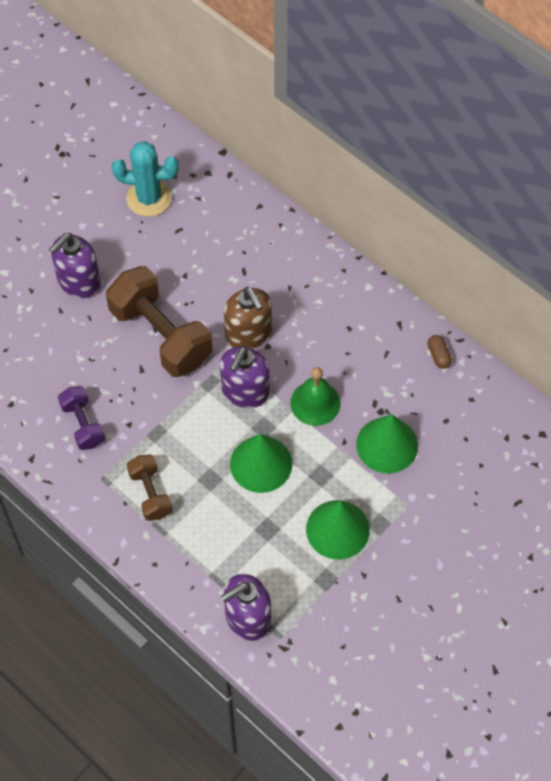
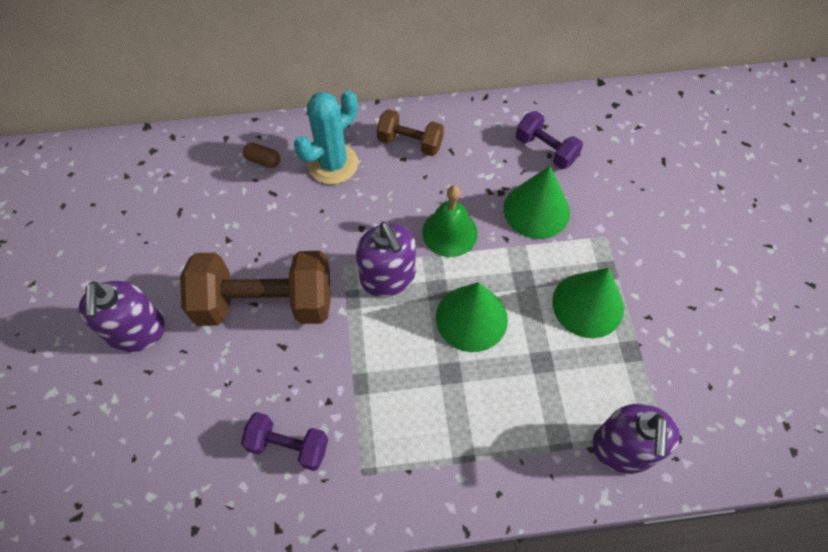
camera: 50 degrees left, 0 degrees up
(149, 198) = (123, 211): turquoise cactus -> turquoise cactus (333, 164)
(150, 493) = (419, 439): brown dumbbell -> brown dumbbell (410, 143)
(248, 333) = (335, 233): brown soap dispenser -> none
(438, 355) = (486, 119): brown capsule -> brown capsule (263, 160)
(448, 415) = (545, 150): none -> purple dumbbell

